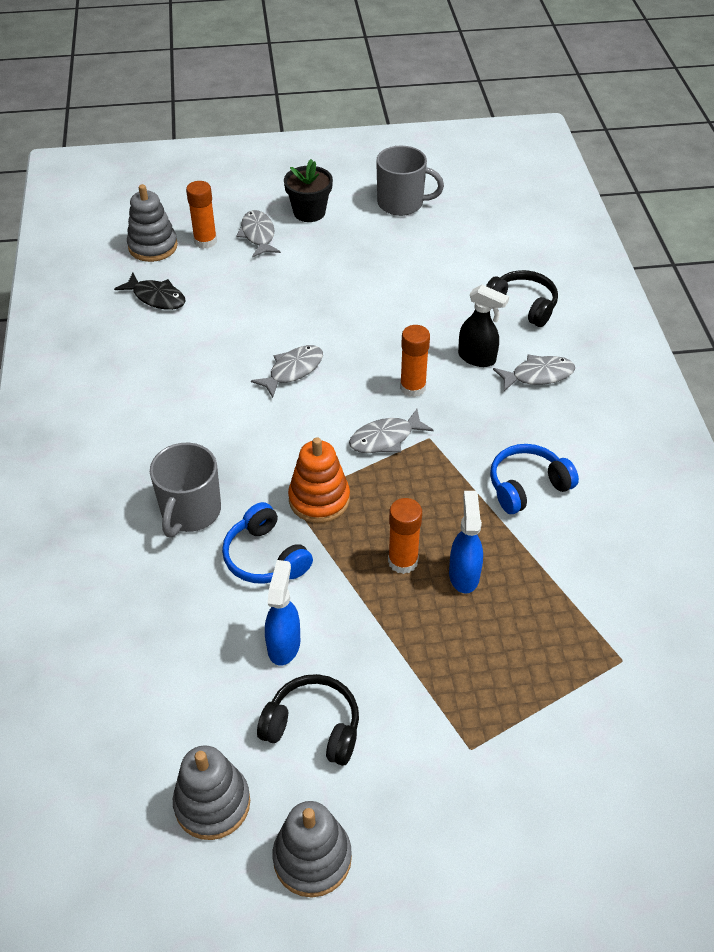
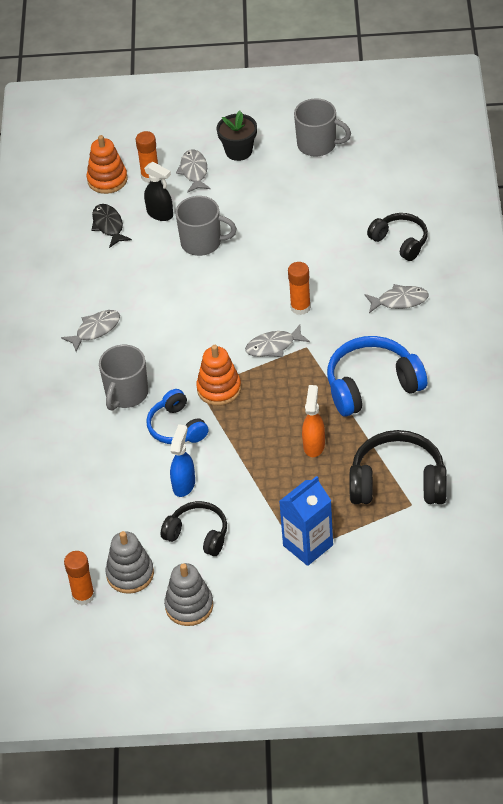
camera: 10 degrees right, 0 degrees up
(153, 246) = (107, 180): grey stacking toy -> orange stacking toy
(156, 297) = (108, 225): black fish -> black fish turned 150 degrees counterclockwise
(276, 314) = (202, 243): none -> grey mug
(293, 370) = (210, 290): grey fish -> grey fish (95, 330)
(403, 561) = (272, 434): orange glue stick -> orange glue stick (83, 596)
(464, 574) = (314, 445): blue spray bottle -> orange spray bottle
(477, 358) = (355, 285): black spray bottle -> black spray bottle (160, 214)
(483, 736) = (308, 545): none -> blue carton
(527, 486) = (372, 385): blue headphones -> blue headphones, size x1.58
(595, 626) = (398, 482): none -> black headphones

